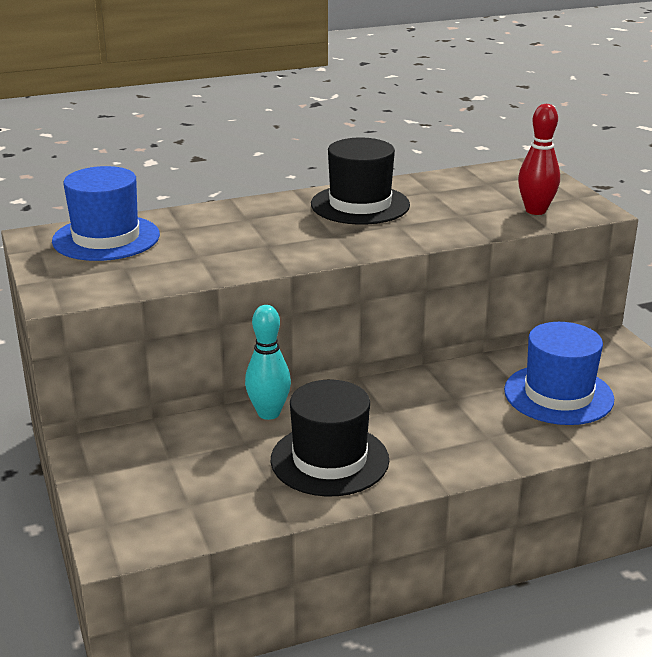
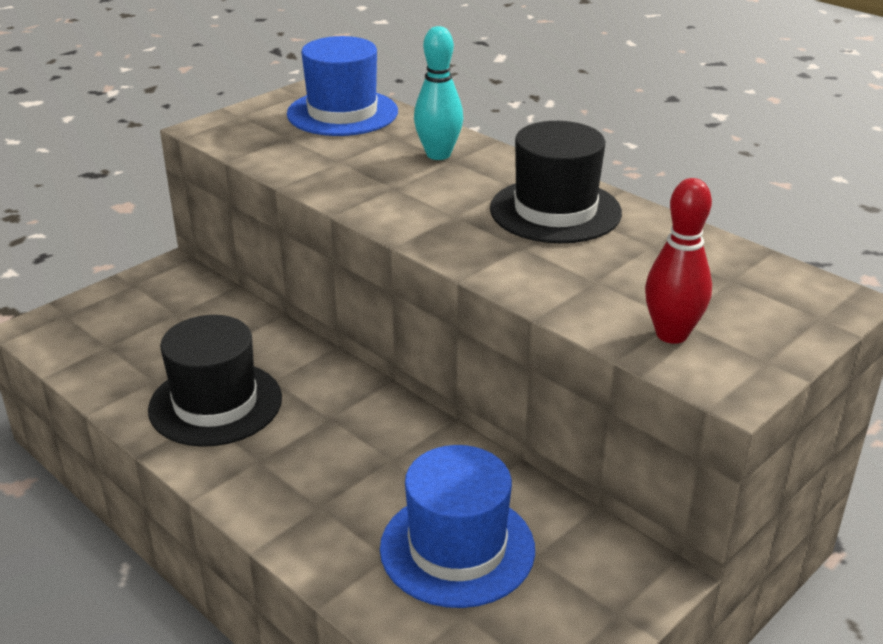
camera: 65 degrees right, 5 degrees up
(268, 413) = (282, 343): turquoise bowling pin -> turquoise bowling pin (438, 154)

